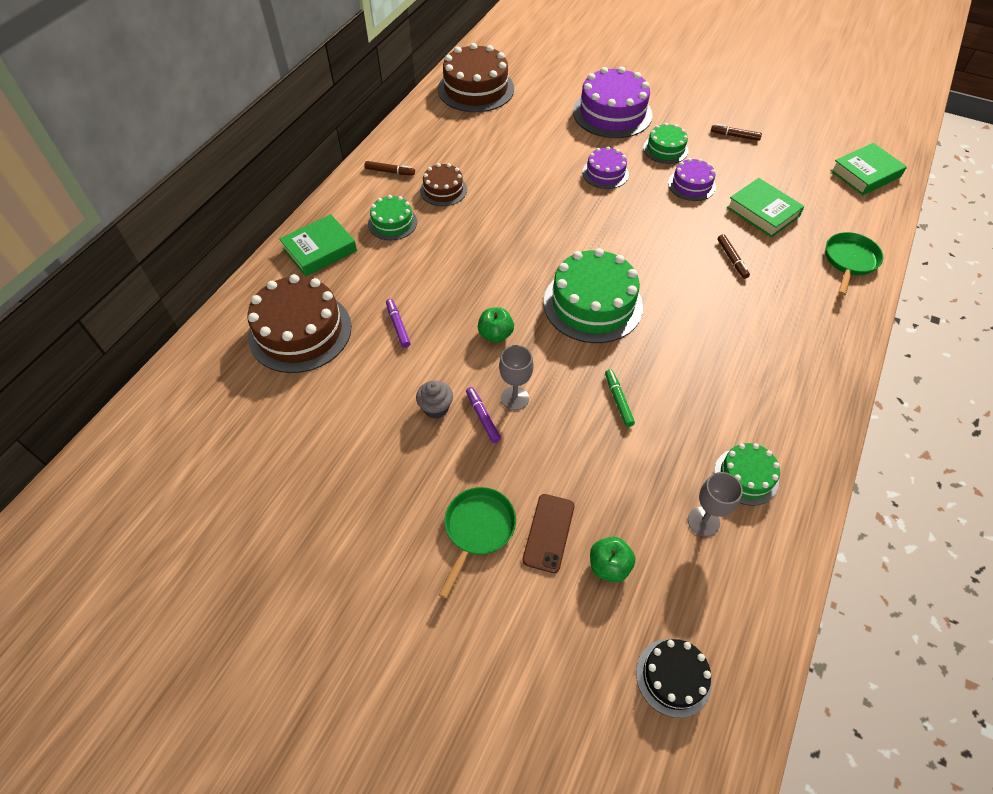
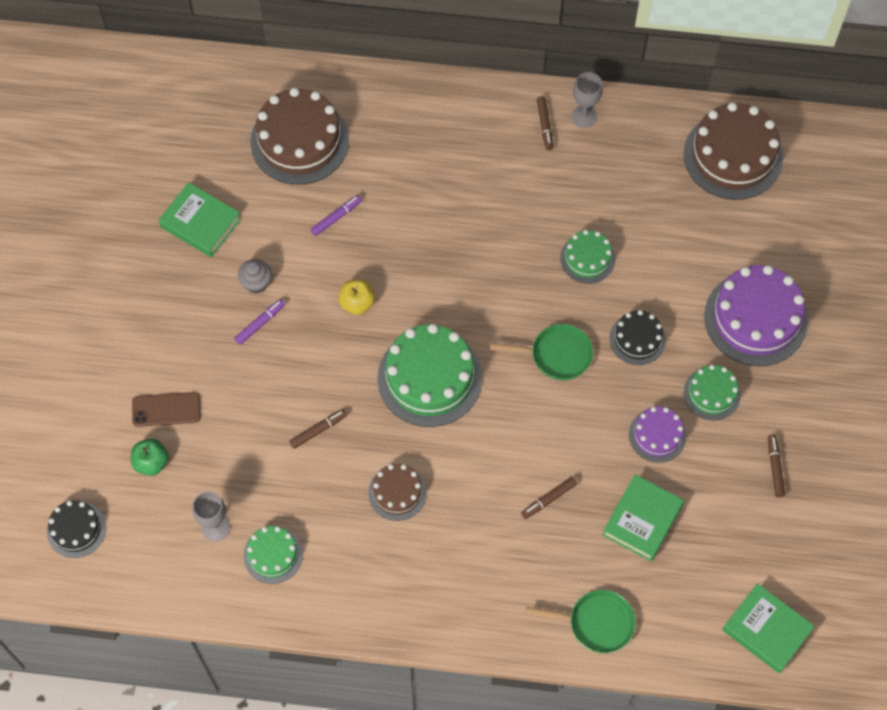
camera: 70 degrees right, 10 degrees up
(320, 250) = (405, 111): green book -> green book (200, 223)
(392, 223) = (468, 159): green cake -> green cake (587, 258)
(443, 190) = (538, 187): brown cake -> brown cake (397, 492)
(477, 529) = (152, 356): green pan -> green pan (556, 355)
(495, 334) = (357, 303): green apple -> yellow apple
(515, 398) = (290, 343): grey goblet -> grey goblet (584, 116)
(605, 173) = (637, 339): purple cake -> black cake
(618, 400) = (318, 430): green marker -> brown marker

